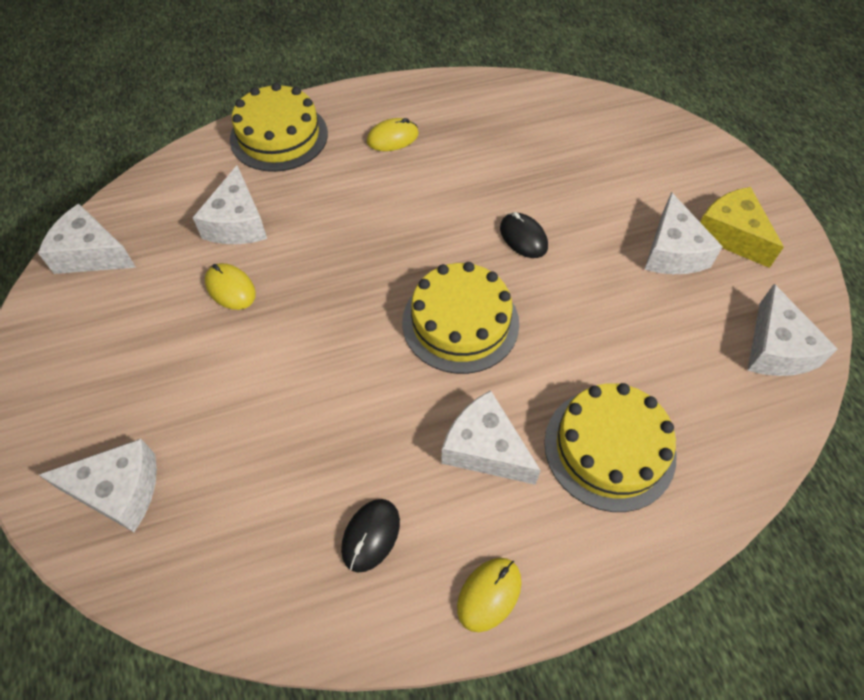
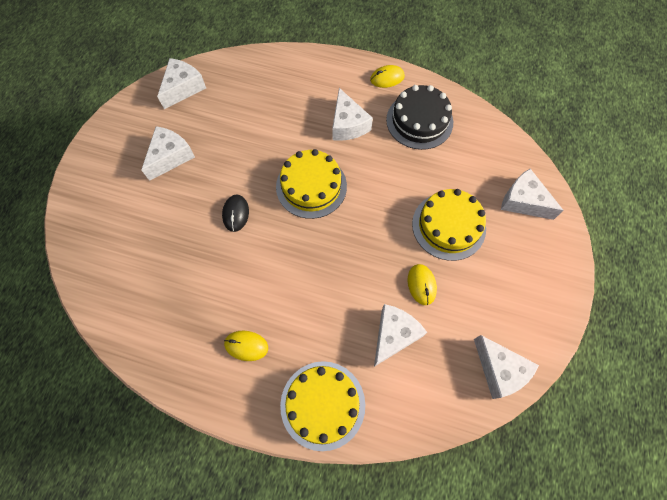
camera: 145 degrees left, 10 degrees up
(371, 535) = (419, 121): black mouse -> black cake
(609, 448) = (296, 95): yellow cake -> yellow cake (448, 226)
(731, 235) = (131, 147): yellow cheese -> none

